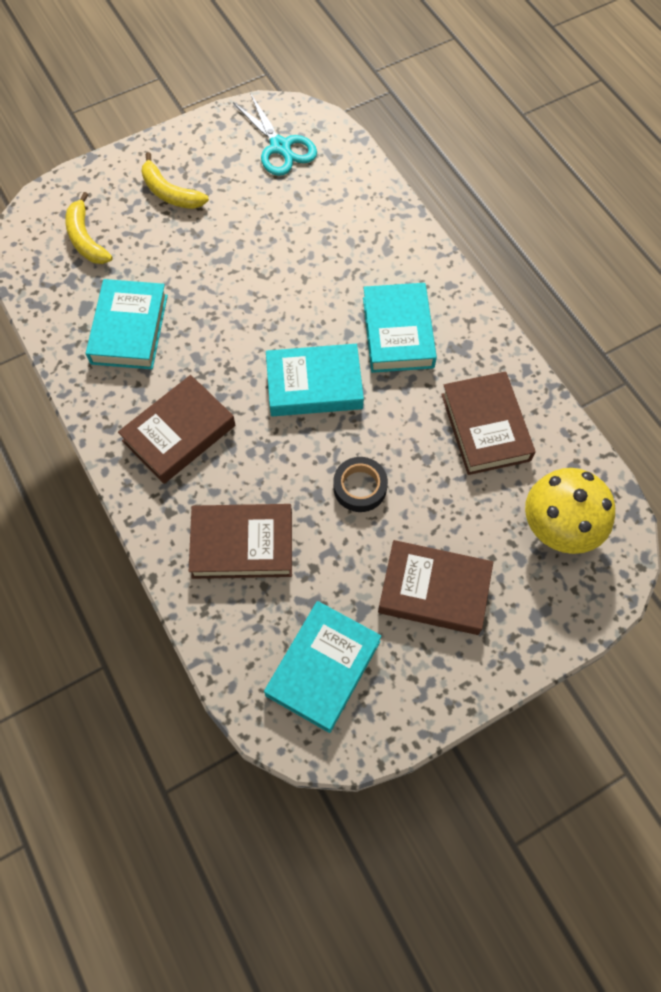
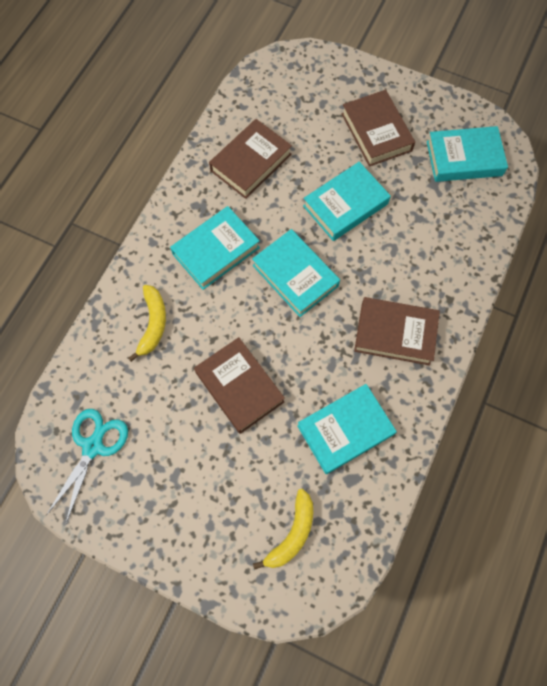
camera: 125 degrees left, 5 degrees up
(170, 193) = (200, 501): yellow banana -> yellow banana (153, 324)
(242, 544) = (433, 244): brown book -> brown book (239, 387)
(360, 487) = (345, 205): black tape -> turquoise book
(559, 528) = (289, 94): yellow mushroom -> none

